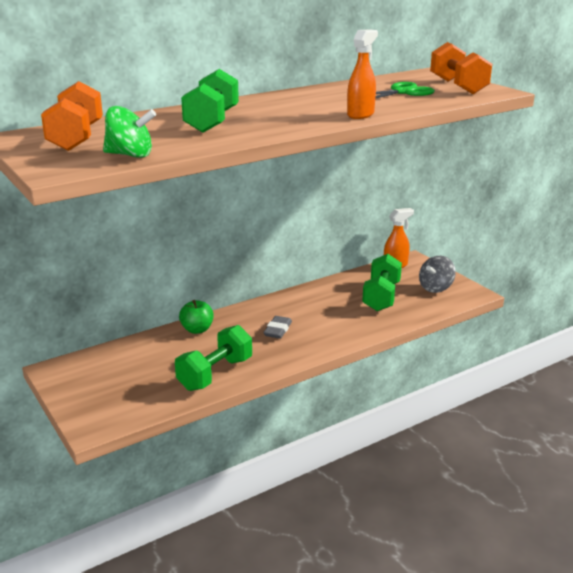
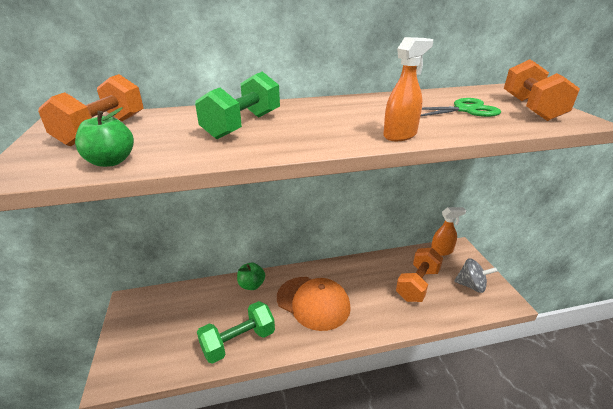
camera: 20 degrees right, 5 degrees up
(130, 155) = (111, 162): green spinning top -> green apple
(278, 330) = (313, 302): grey eraser -> orange cap
(381, 296) = (417, 284): green dumbbell -> orange dumbbell
(435, 288) = (471, 285): grey spinning top -> grey spinning top turned 135 degrees counterclockwise

